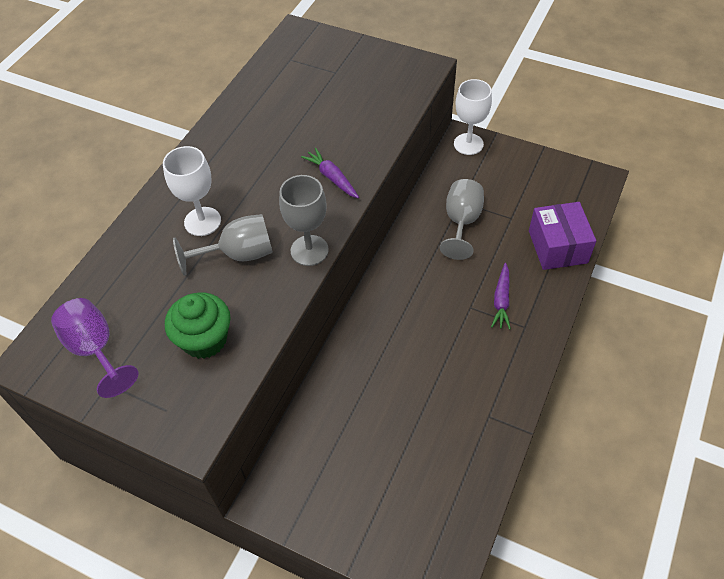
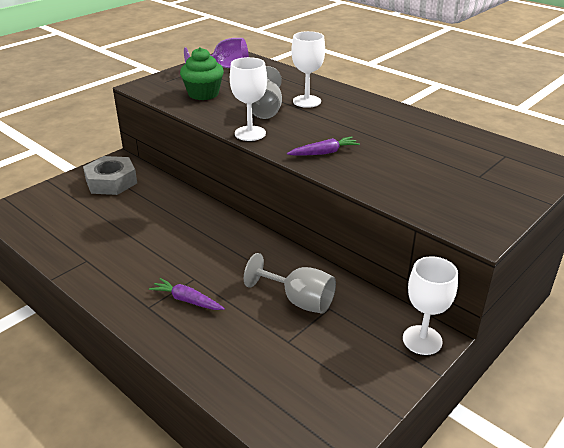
camera: 105 degrees right, 20 degrees down
(309, 250) = (250, 133): grey goblet -> white goblet
(325, 478) = (111, 182): none -> grey nut
(557, 247) = (226, 366): purple box -> none

